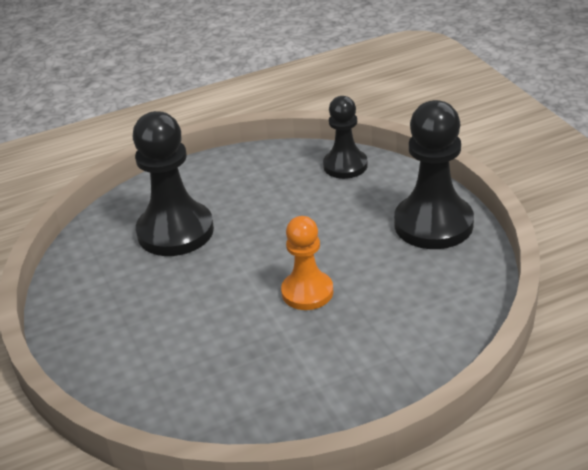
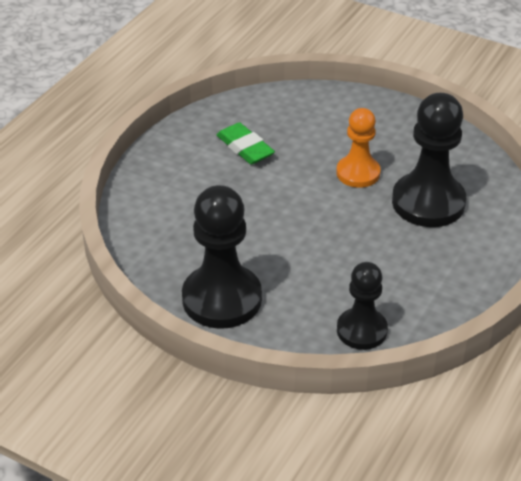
camera: 140 degrees right, 5 degrees up
(272, 362) = (245, 148): none -> green eraser
(307, 292) = (270, 199): orange pawn -> orange pawn (358, 173)

